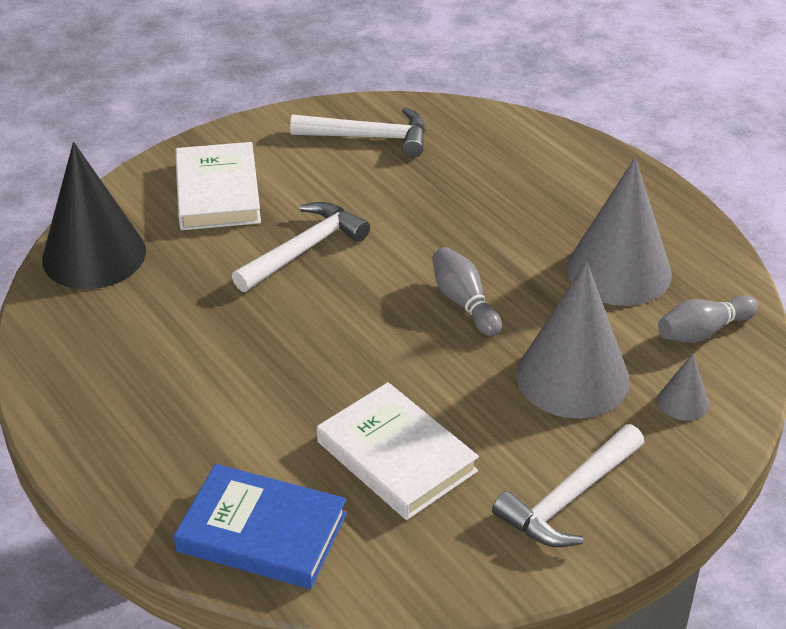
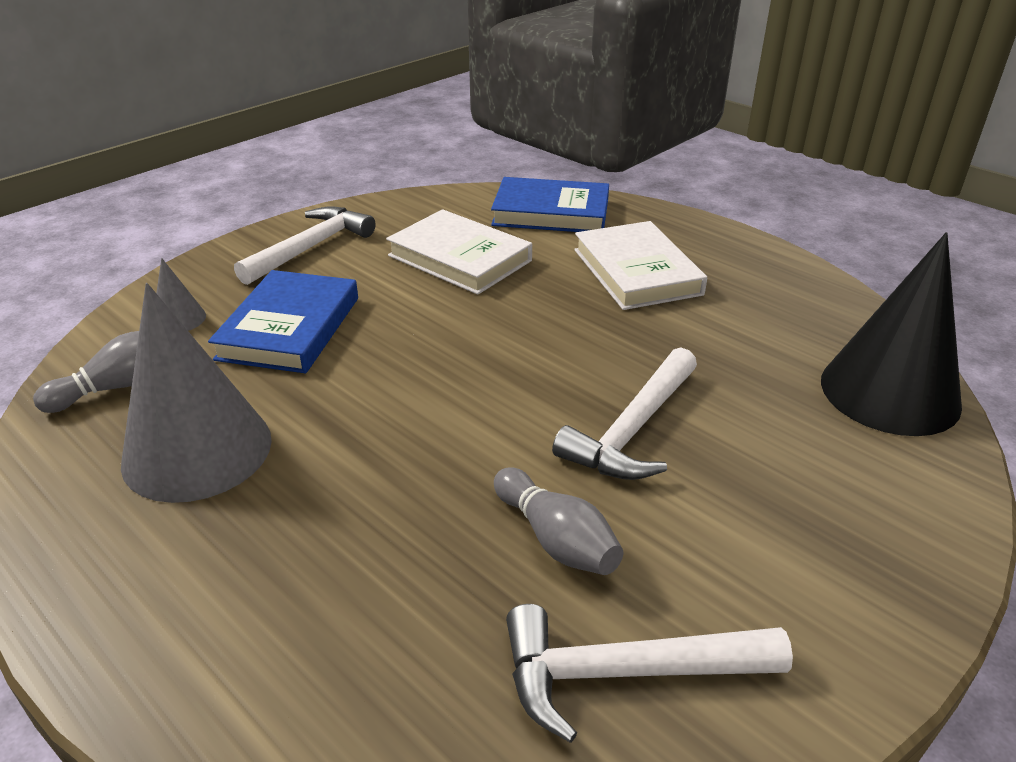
camera: 170 degrees right, 5 degrees down
(218, 192) = (813, 505): white book -> white book (636, 272)
(464, 303) = (409, 387): grey bowling pin -> grey bowling pin (556, 539)
(572, 377) = (289, 328): grey cone -> blue book

